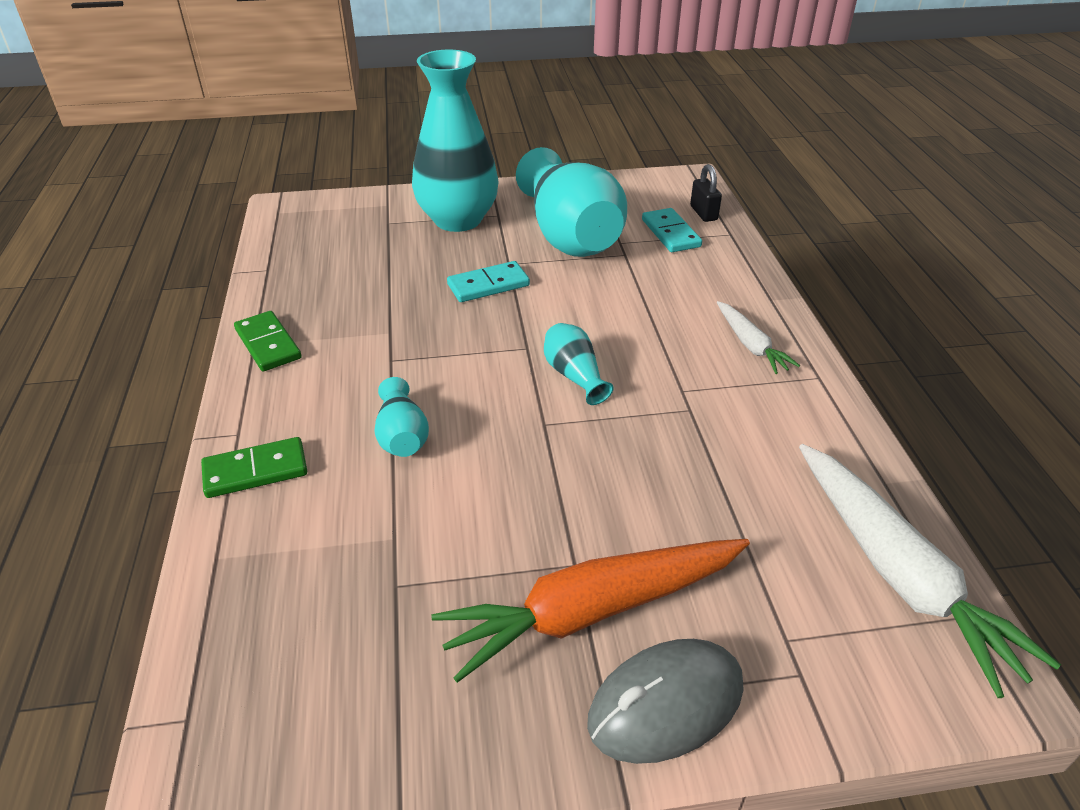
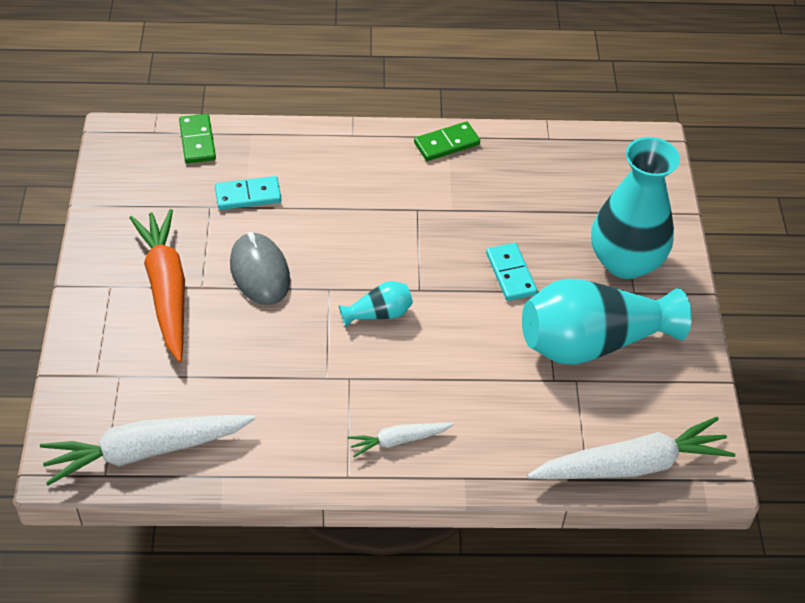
camera: 95 degrees right, 10 degrees up
(255, 471) = (316, 145): green domino -> green domino (197, 141)
(402, 436) = (333, 213): turquoise vase -> none
(666, 704) = (99, 310): grey mouse -> grey mouse (259, 272)
(670, 233) = (591, 425): turquoise domino -> turquoise domino (248, 195)
(703, 213) = (631, 465): black padlock -> white carrot

